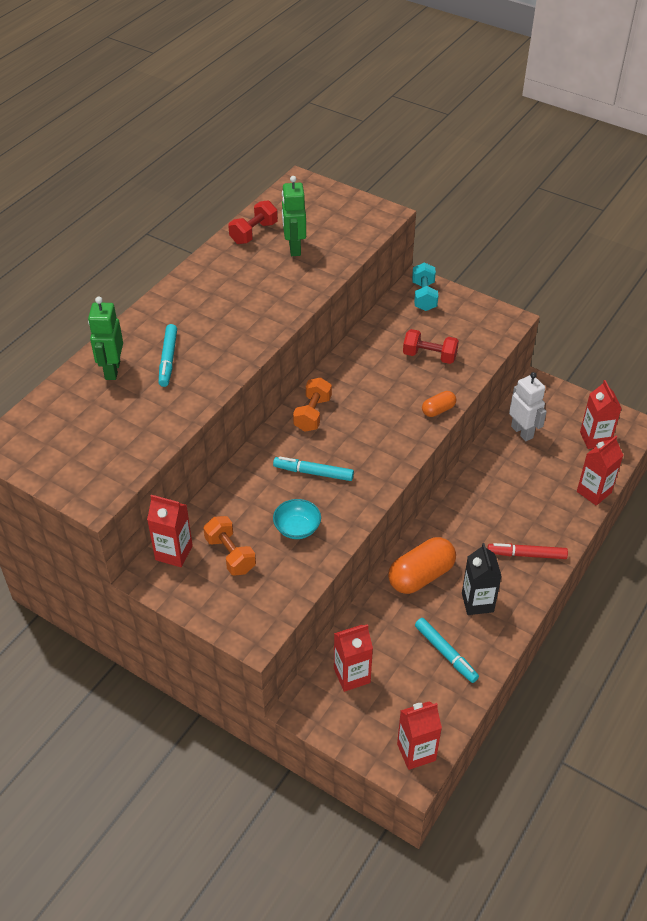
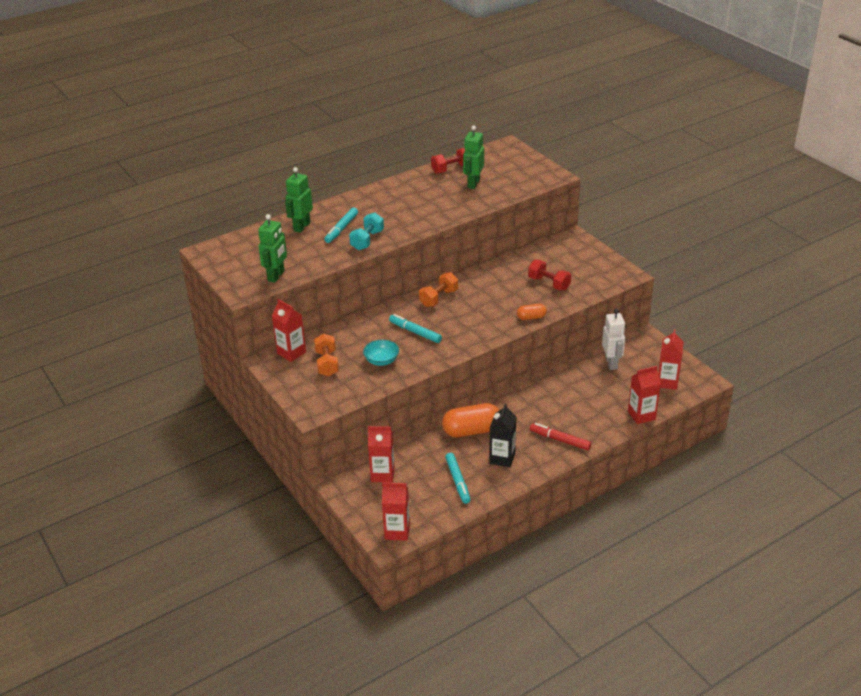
camera: 25 degrees right, 10 degrees down
(126, 458) = (276, 276): none -> green robot
(424, 296) = (572, 246): turquoise dumbbell -> turquoise dumbbell (367, 240)

